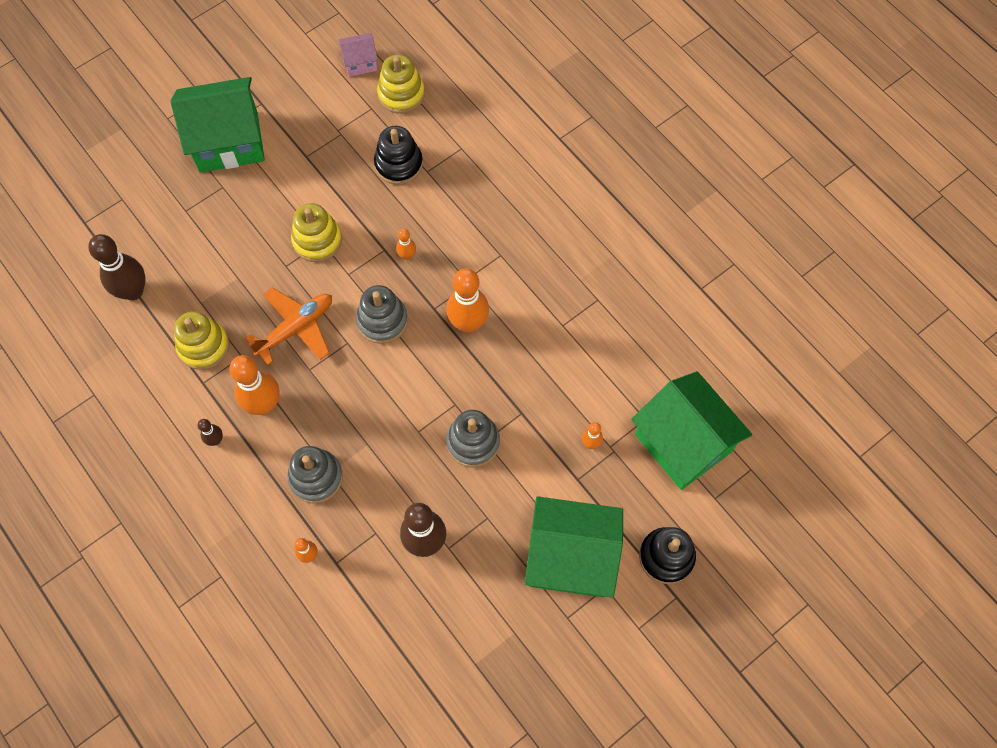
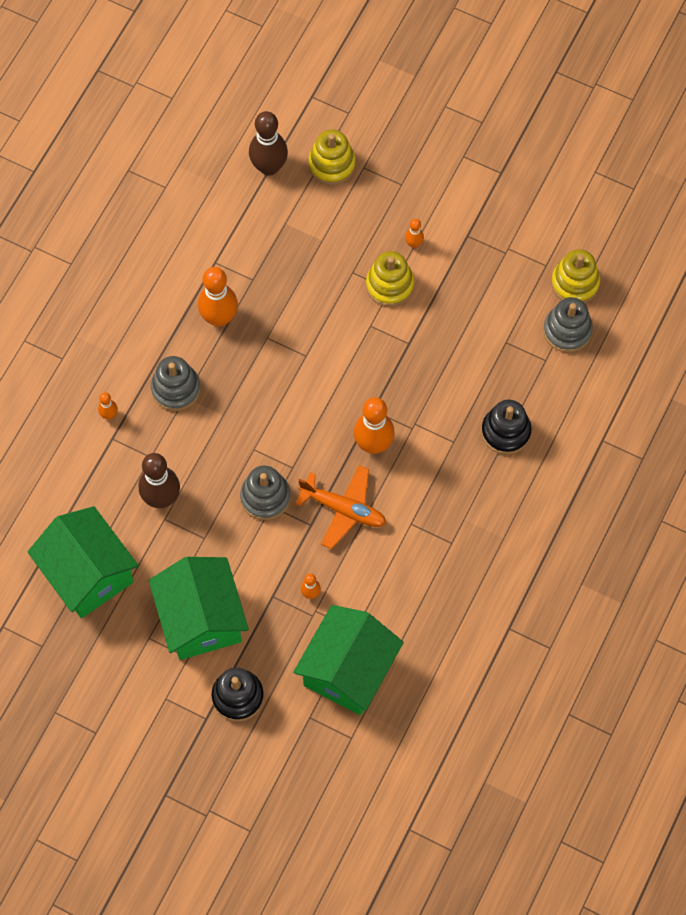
camera: 65 degrees right, 0 degrees up
(203, 346) = (247, 246): yellow stacking toy -> yellow stacking toy (332, 164)
(215, 440) = (171, 297): brown bowling pin -> none
(228, 141) = (448, 166): green house -> green house (88, 574)
(296, 328) = (299, 309): orange plane -> orange plane (343, 509)
(360, 63) = (589, 233): pink house -> none
(382, 320) = (340, 373): grey stacking toy -> grey stacking toy (567, 330)
(398, 164) = (500, 315): black stacking toy -> black stacking toy (506, 432)
(407, 255) = (413, 364): orange bowling pin -> orange bowling pin (414, 244)

